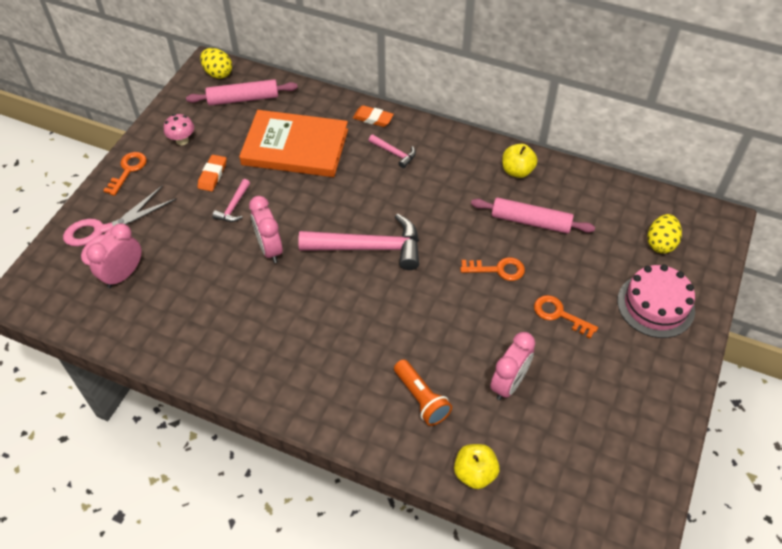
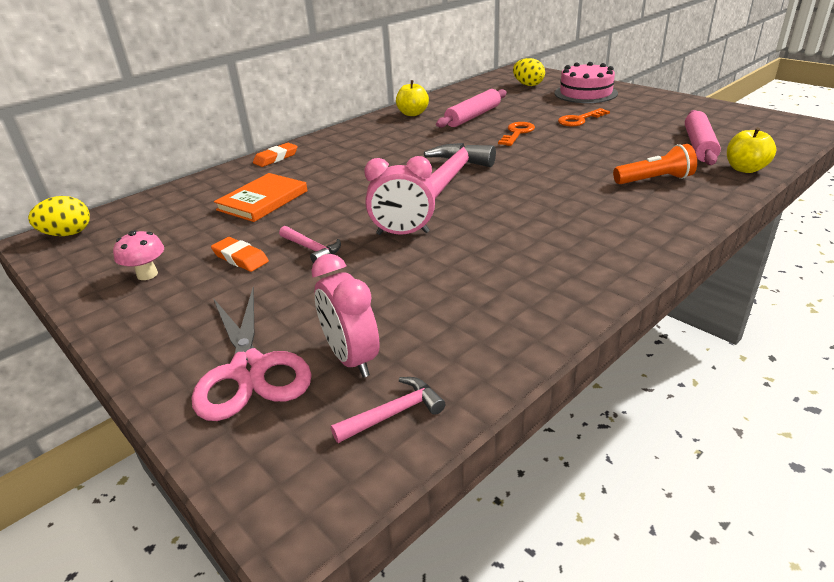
camera: 65 degrees left, 20 degrees down
(128, 170) = (141, 330): orange key -> none
(243, 99) = (140, 222): pink rolling pin -> pink rolling pin (699, 146)
(295, 147) = (262, 200): orange book -> orange book, size x0.63
(394, 153) = (335, 154): pink hammer -> pink hammer (393, 413)
(509, 383) = (646, 145): pink clock -> none

